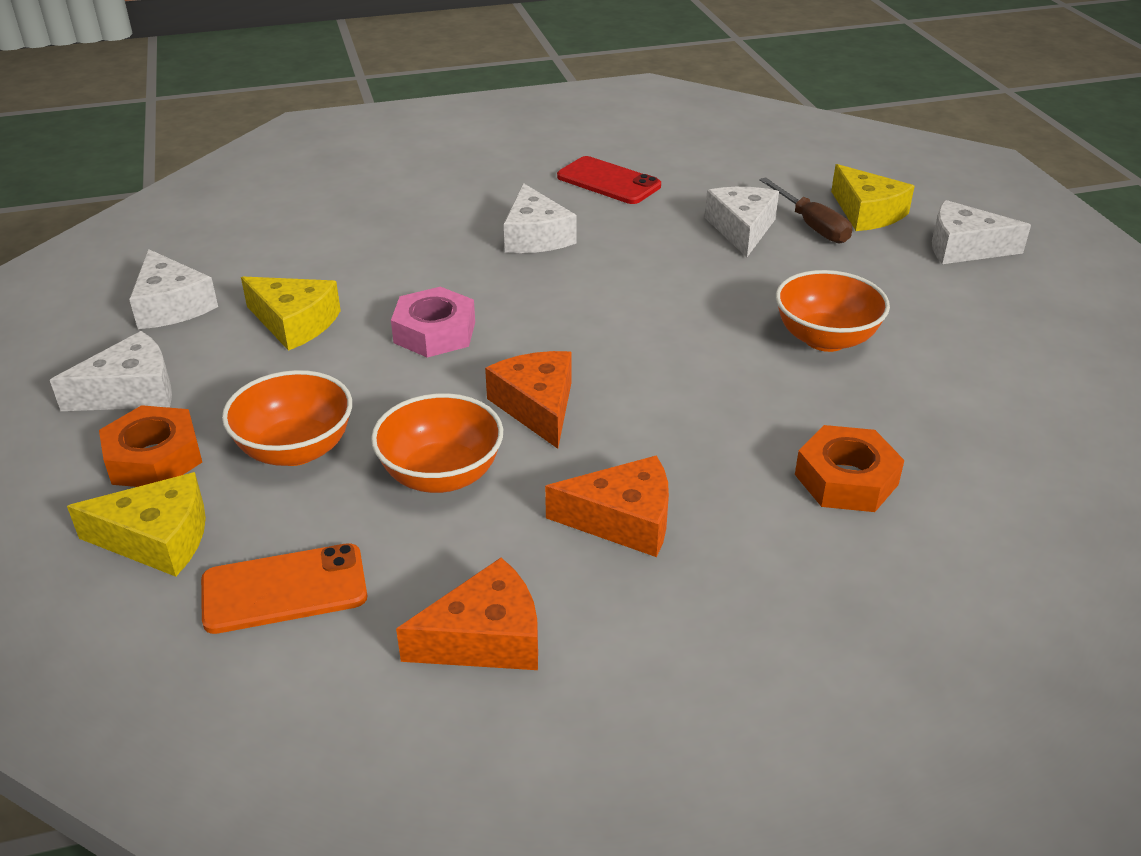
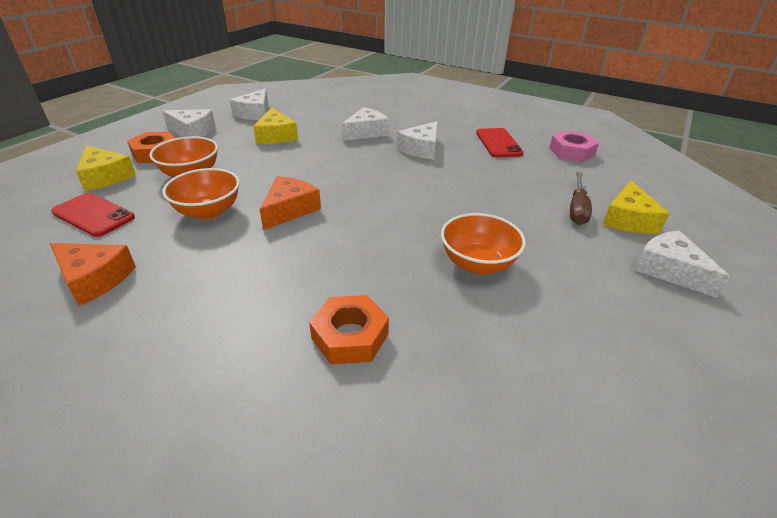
camera: 45 degrees right, 0 degrees up
(284, 589) = (93, 215): orange phone -> red phone
(434, 332) = (312, 162): pink nut -> pink nut (571, 152)
(623, 520) = (225, 275): orange cheese -> none
(741, 229) = (530, 191): white cheese -> white cheese (366, 132)

